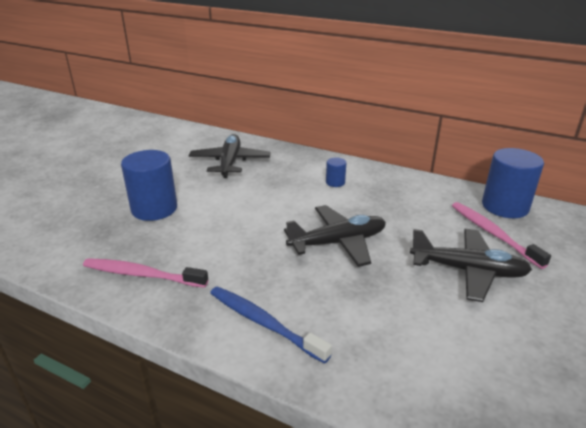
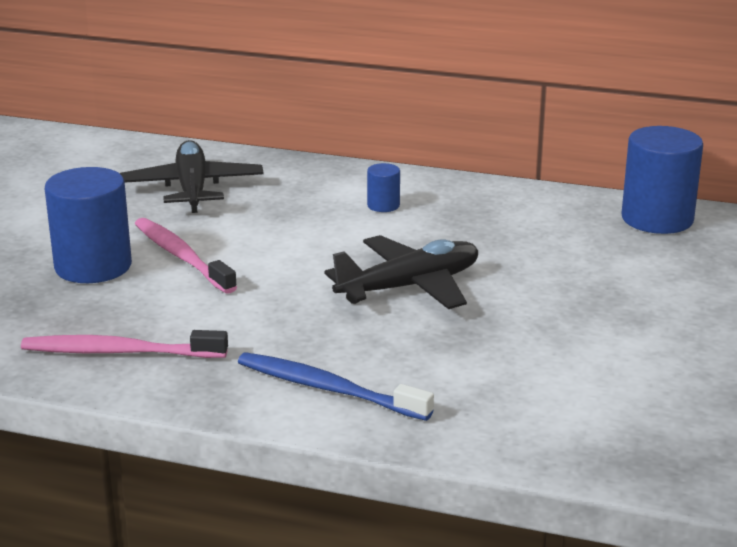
camera: 10 degrees left, 5 degrees down
(468, 271) = (607, 304): black plane -> none
(493, 234) = (640, 256): pink toothbrush -> pink toothbrush (182, 257)

